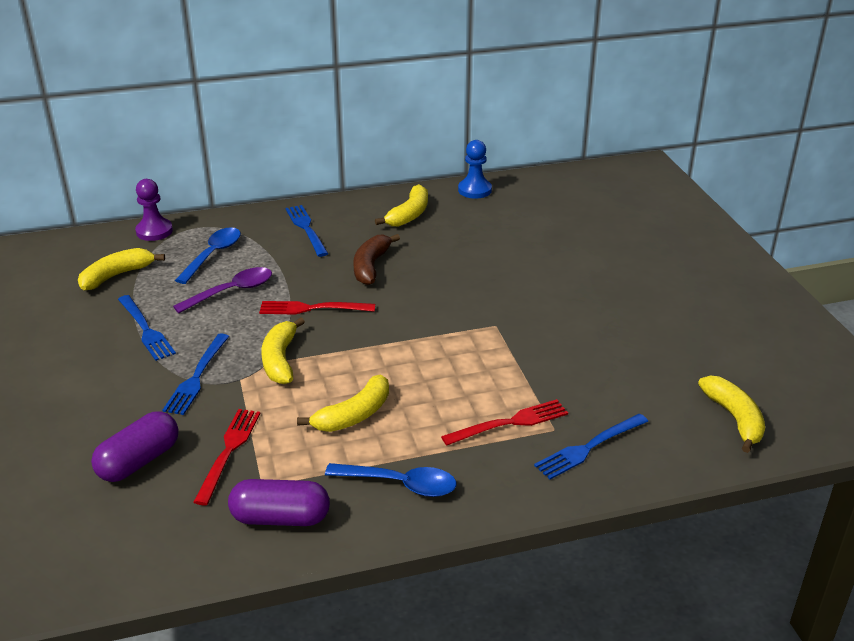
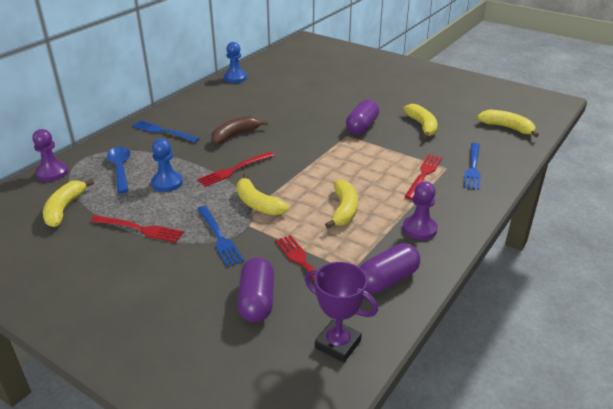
camera: 40 degrees left, 0 degrees up
(142, 549) = (338, 344): none -> purple trophy
(146, 330) = (140, 229): blue fork -> red fork
(232, 291) = (167, 183): purple spoon -> blue pawn
(371, 266) = (235, 135): brown banana -> brown banana turned 75 degrees clockwise
(400, 484) = (419, 229): blue spoon -> purple pawn
(409, 215) = (216, 102): yellow banana -> yellow banana (422, 126)
(531, 322) = (362, 126): none -> purple capsule

